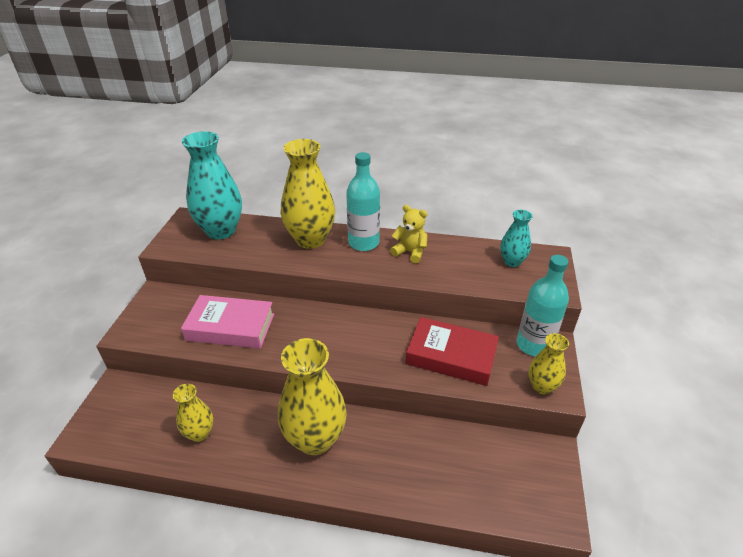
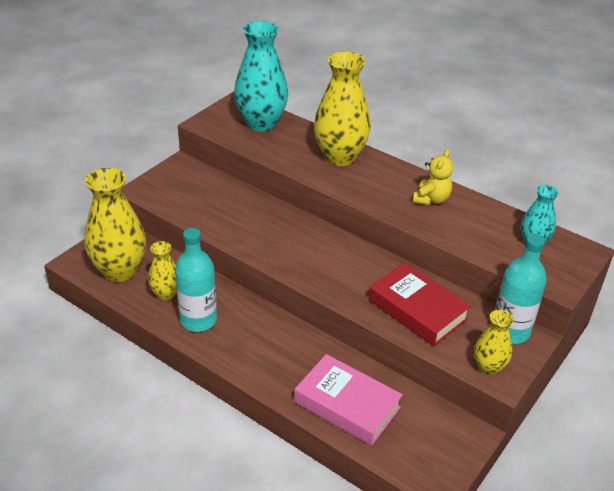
camera: 25 degrees right, 0 degrees up
(230, 327) = (230, 214): pink book -> pink book (347, 404)
(315, 439) = (258, 335): yellow vase -> yellow vase (120, 271)
(363, 243) = (390, 176): turquoise bottle -> turquoise bottle (198, 320)
(410, 252) = (431, 199): yellow teddy bear -> yellow teddy bear turned 60 degrees clockwise

